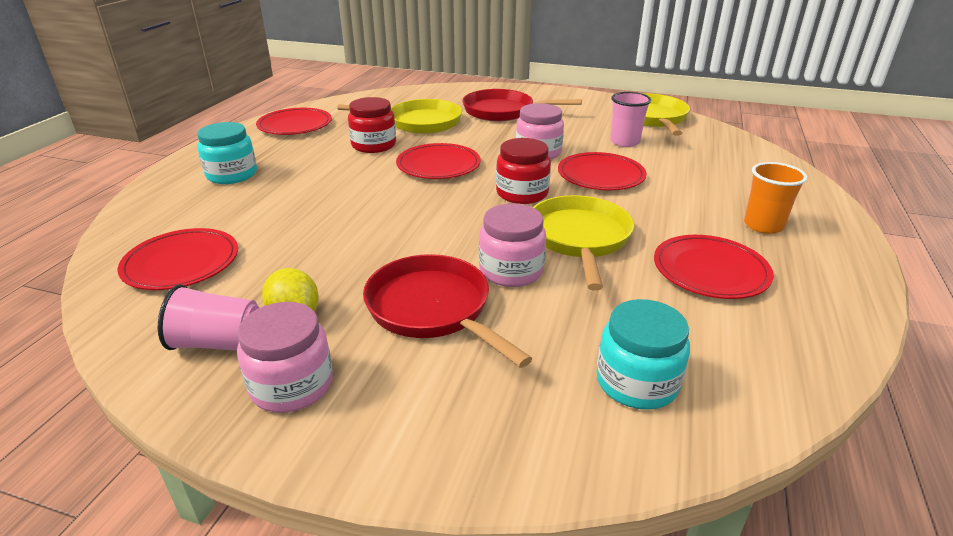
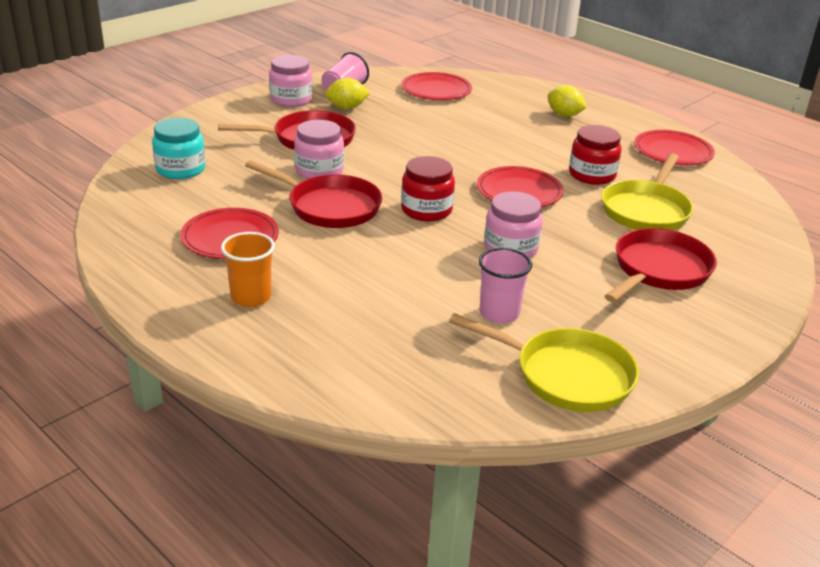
camera: 115 degrees right, 0 degrees up
(232, 175) = (564, 115): turquoise jar -> yellow lemon
(579, 238) = (329, 207): yellow pan -> red pan
(600, 175) = (426, 260): red plate -> none

